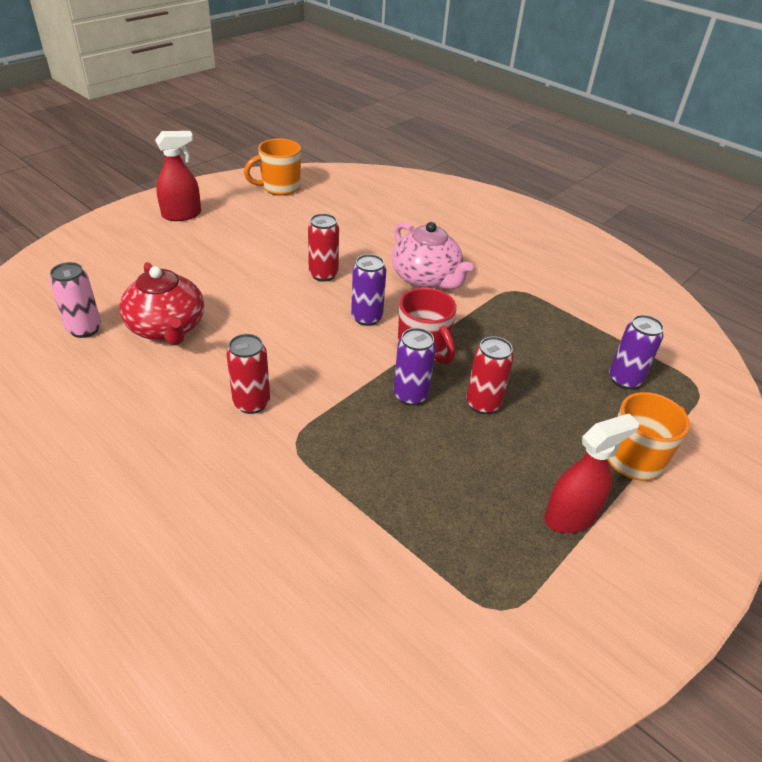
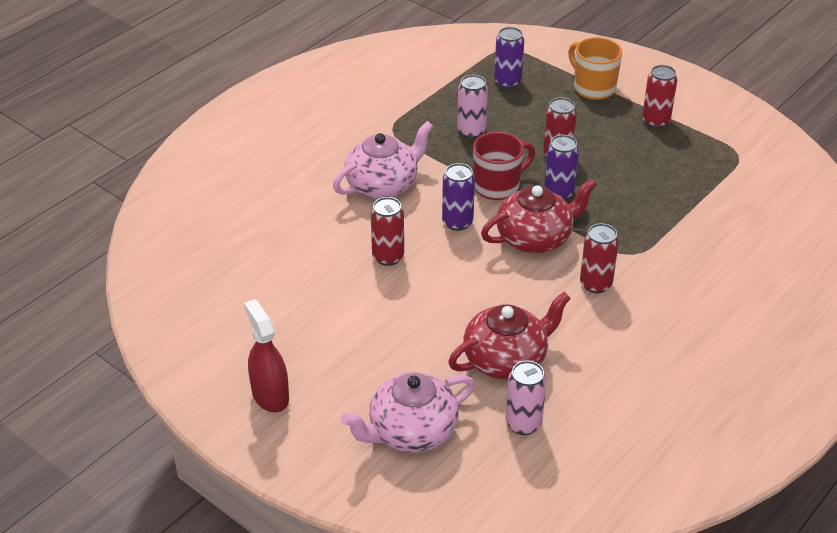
camera: 90 degrees left, 0 degrees up
(111, 271) = (411, 431): none -> pink teapot
(279, 187) = (188, 313): orange mug -> none
(335, 367) = (535, 238): none -> red teapot
(520, 341) = (471, 131): none -> pink can
(570, 516) = (655, 121): red spray bottle -> red can

